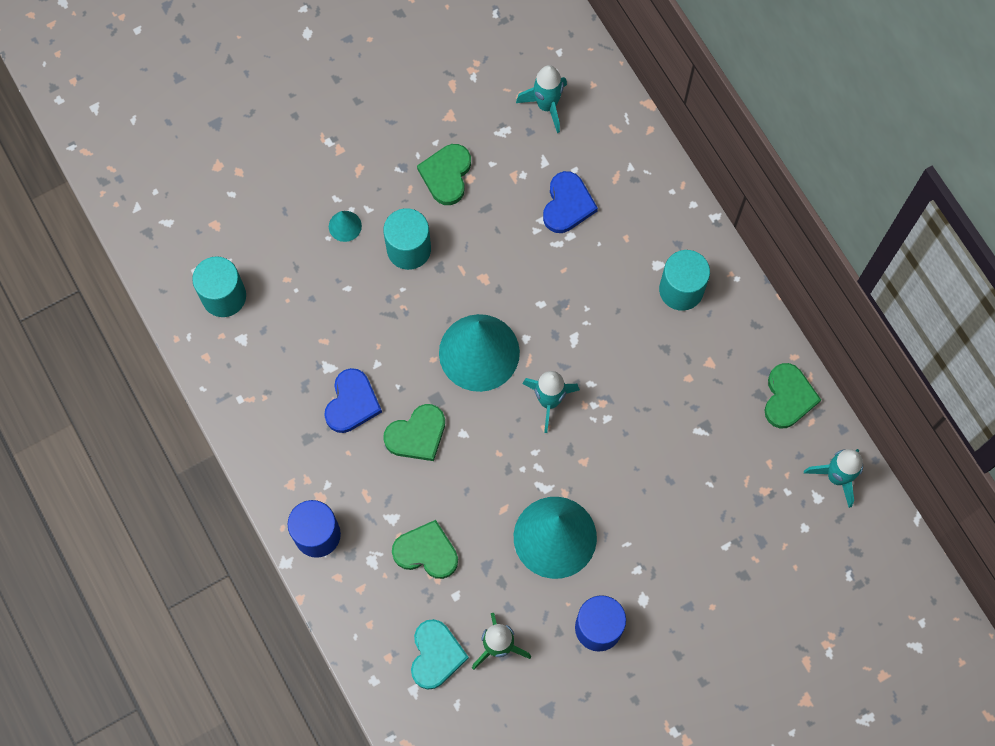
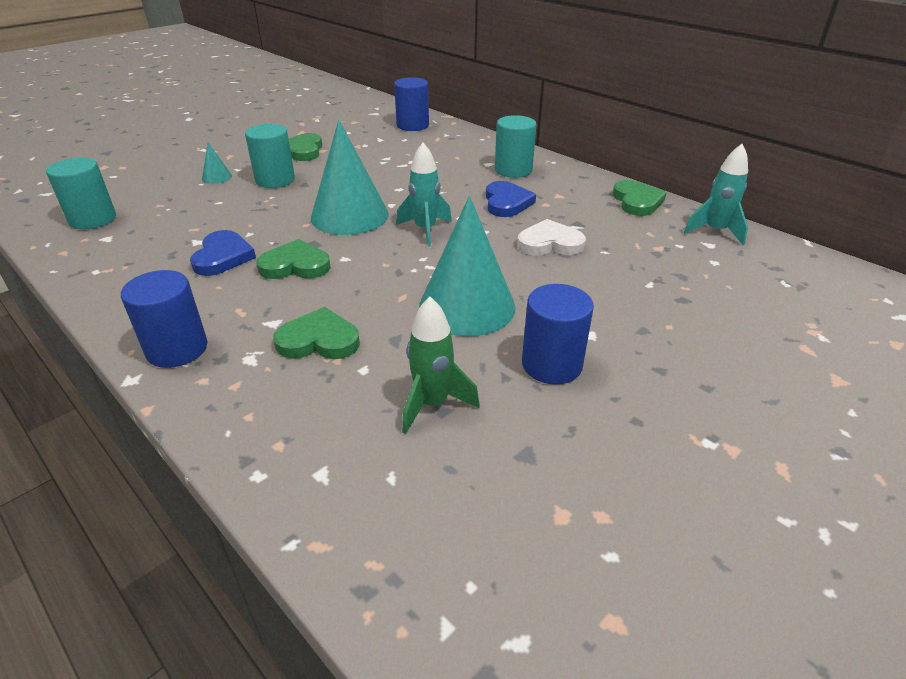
camera: 15 degrees left, 35 degrees down
(417, 435) = (295, 265): green heart -> green heart turned 135 degrees counterclockwise
(436, 655) = (348, 429): turquoise heart -> none
(546, 106) = (374, 122): turquoise rocket -> none
(567, 205) = (404, 151): blue heart -> blue heart (506, 203)
(594, 127) = (412, 125): none -> blue cylinder
(663, 456) = (550, 243): none -> white heart

